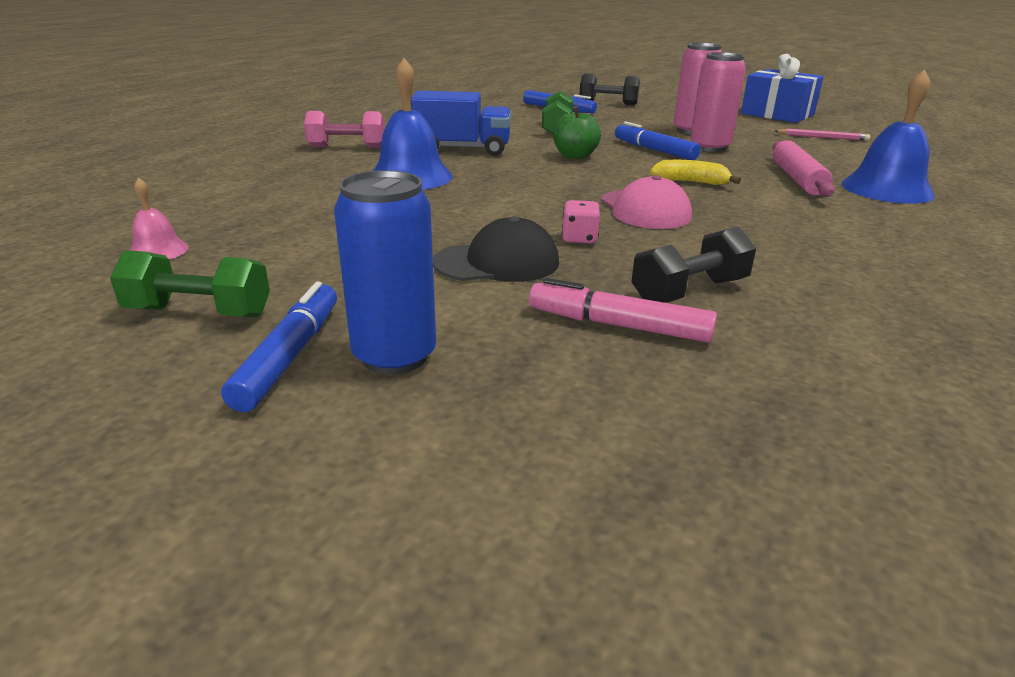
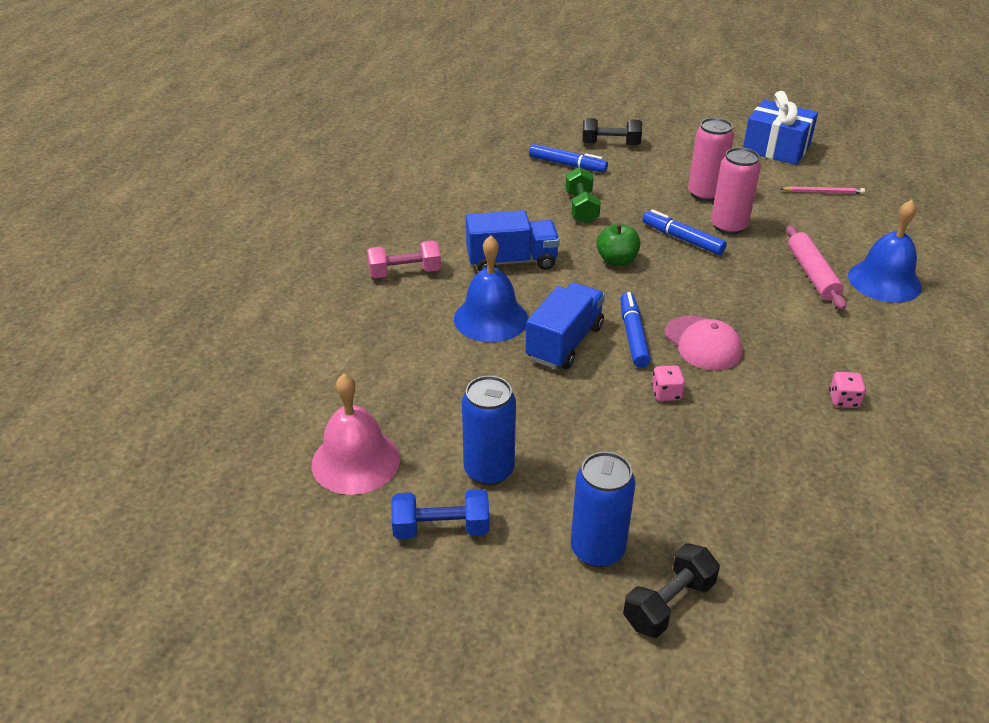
camera: 10 degrees left, 10 degrees up
(158, 251) = (355, 461): pink bell -> pink bell, size x1.98
(199, 313) = (441, 528): green dumbbell -> blue dumbbell
(289, 356) = (530, 561): blue marker -> blue marker (633, 335)
(309, 273) = (489, 470): none -> blue can
(480, 196) = (564, 343): none -> blue truck
(497, 262) = (618, 435): black cap -> none
(618, 325) = (727, 494): pink marker -> none
(689, 291) = (763, 448): black dumbbell -> black dumbbell (668, 603)
(691, 182) = (727, 293): yellow banana -> none
(817, 264) = (843, 400): none -> pink dice

